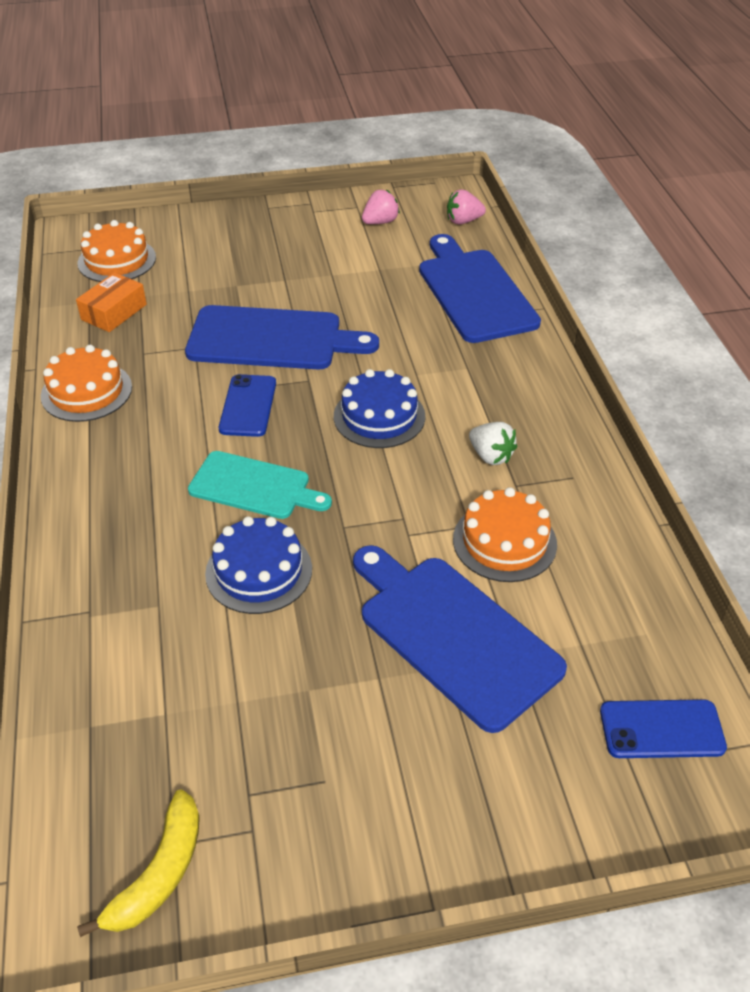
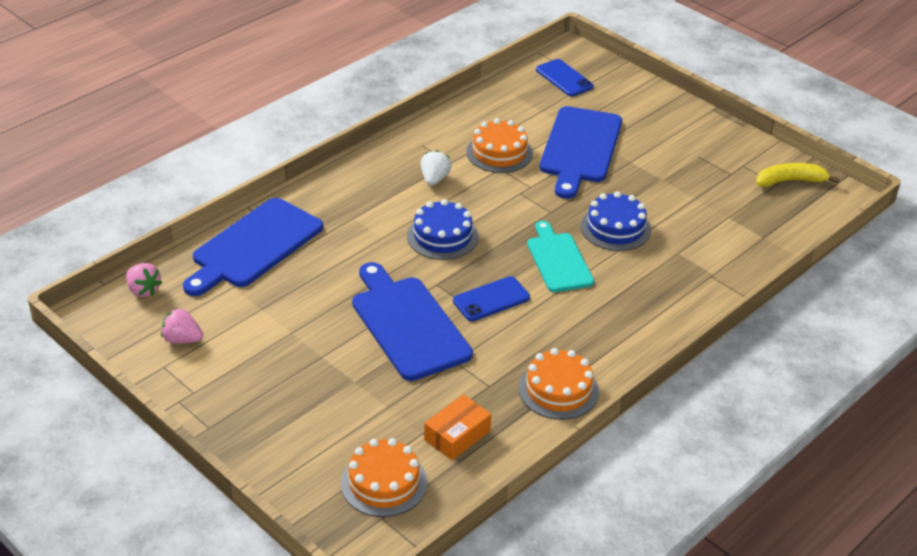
camera: 125 degrees left, 5 degrees down
(114, 312) = (457, 435): orange box -> orange box turned 45 degrees counterclockwise

